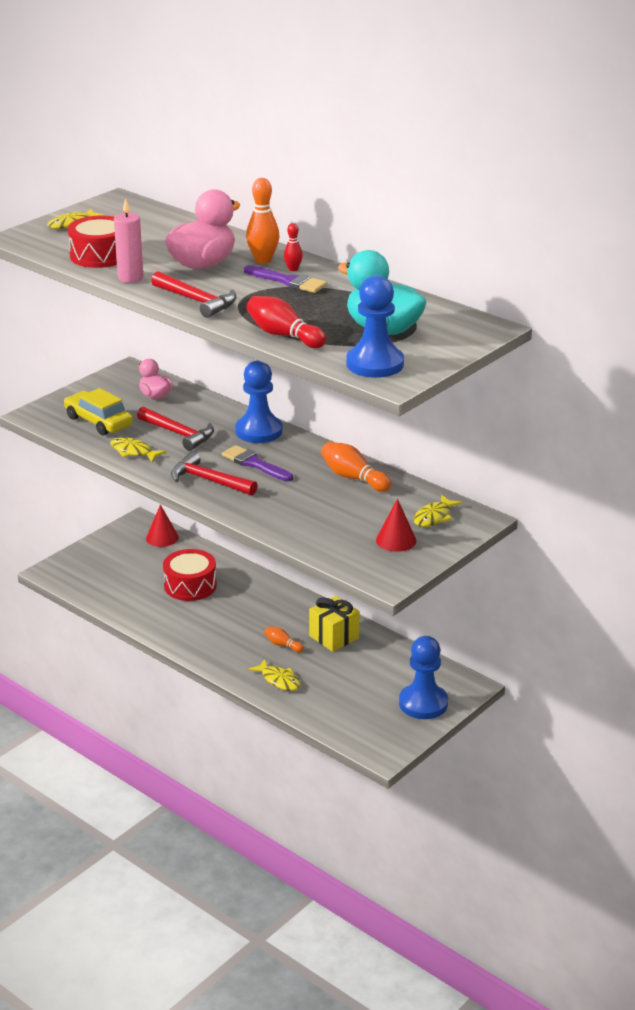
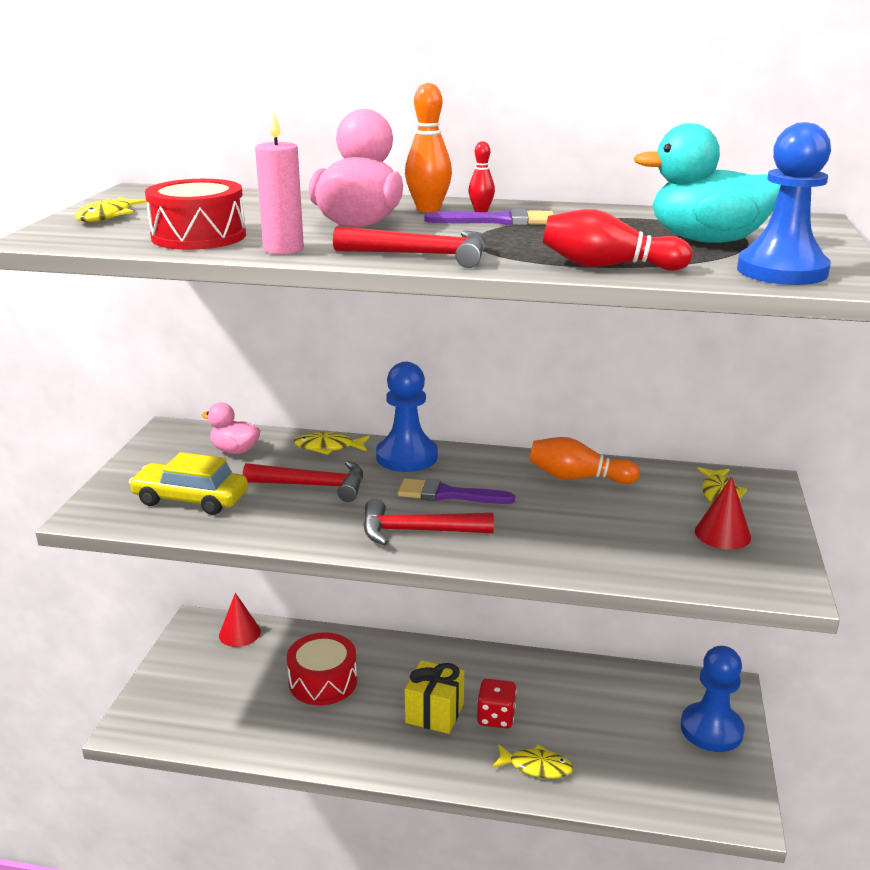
camera: 30 degrees left, 5 degrees down
(133, 452) = (278, 524): yellow fish -> yellow fish (328, 447)
(282, 645) = (496, 717): orange bowling pin -> red dice
(334, 637) = (540, 685): yellow gift -> yellow gift (434, 713)

